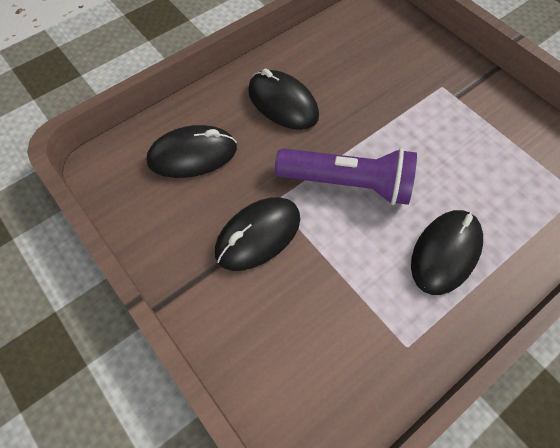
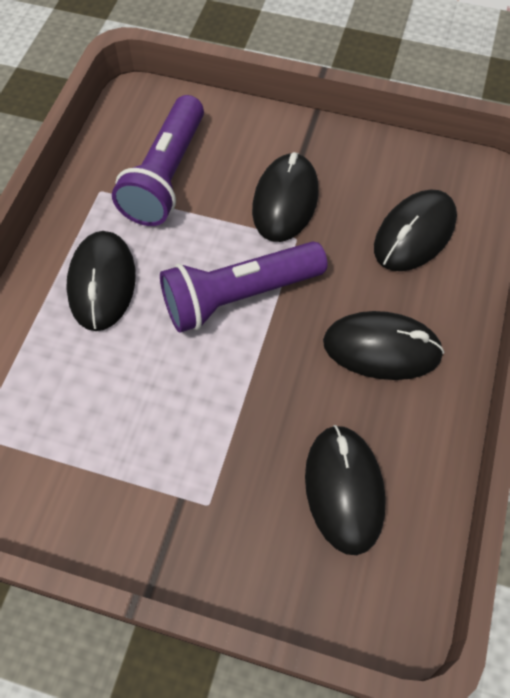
camera: 145 degrees right, 0 degrees up
(339, 323) = (166, 176): none -> purple flashlight
(363, 56) = (344, 489): none -> black mouse

